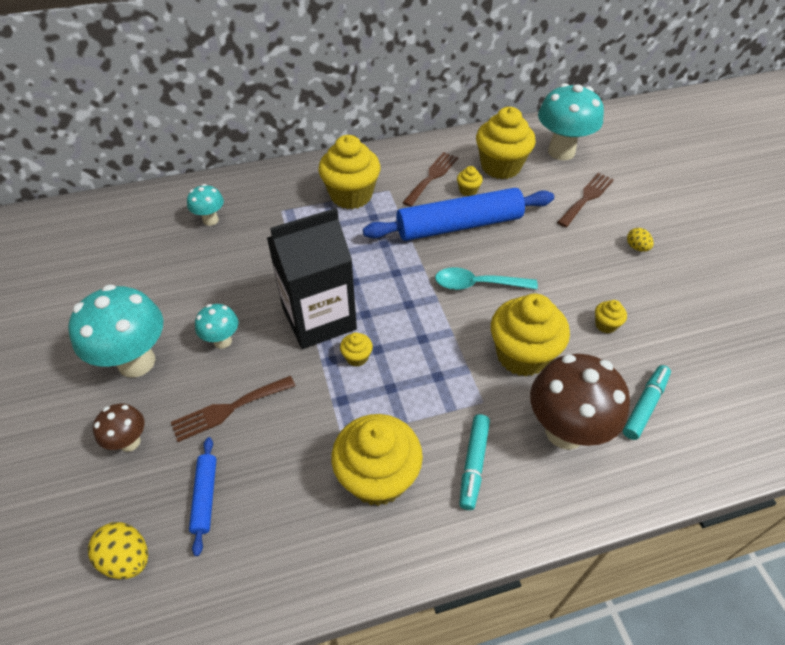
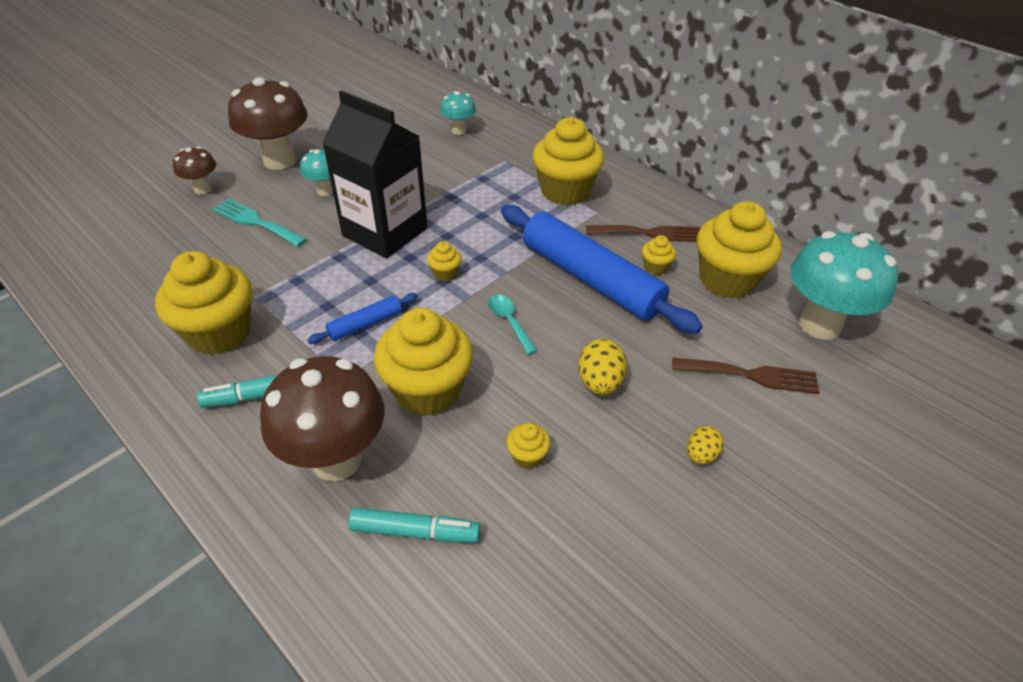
camera: 60 degrees right, 5 degrees down
(127, 558) = (102, 230): yellow egg -> yellow egg (599, 382)
(136, 362) = (280, 160): turquoise mushroom -> brown mushroom
(205, 497) = (166, 244): blue rolling pin -> blue rolling pin (365, 324)
(229, 409) = (256, 222): brown fork -> turquoise fork
(357, 357) = (352, 271): yellow cupcake -> yellow cupcake (445, 273)
(477, 284) = (509, 322): turquoise spoon -> turquoise spoon, size x0.66

